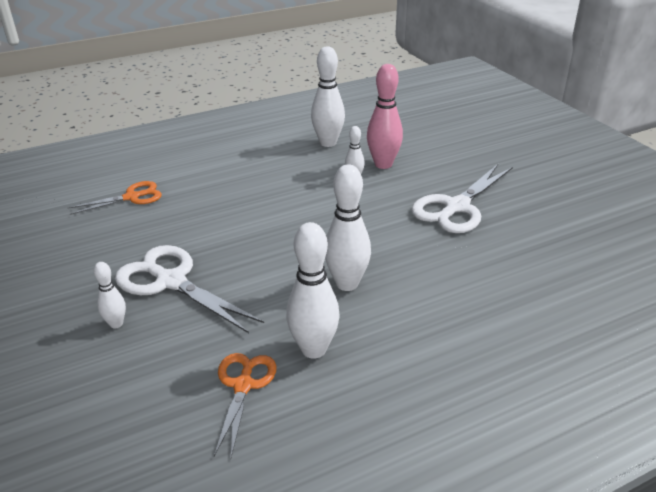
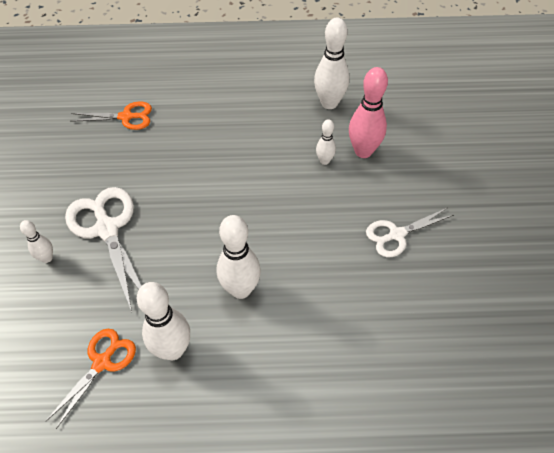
camera: 25 degrees right, 20 degrees up
(456, 207) = (396, 234): white scissors -> white scissors, size x0.63

